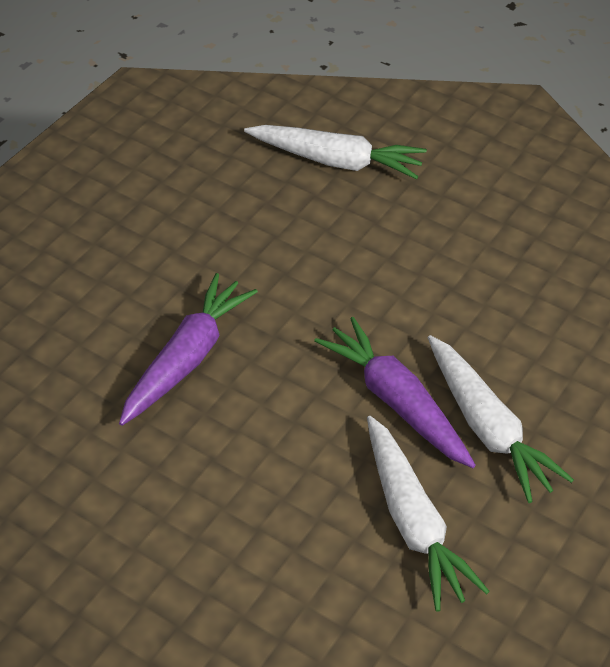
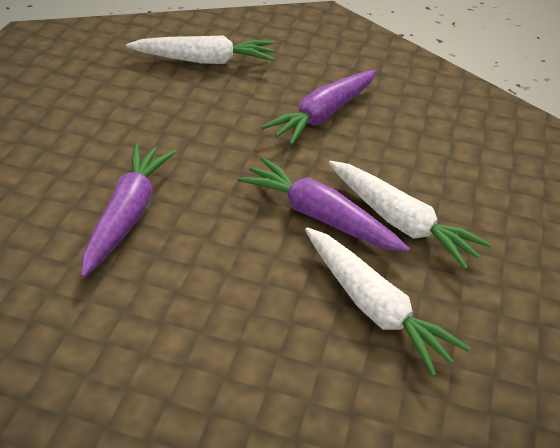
camera: 20 degrees left, 5 degrees down
(454, 266) = (323, 115): none -> purple carrot

